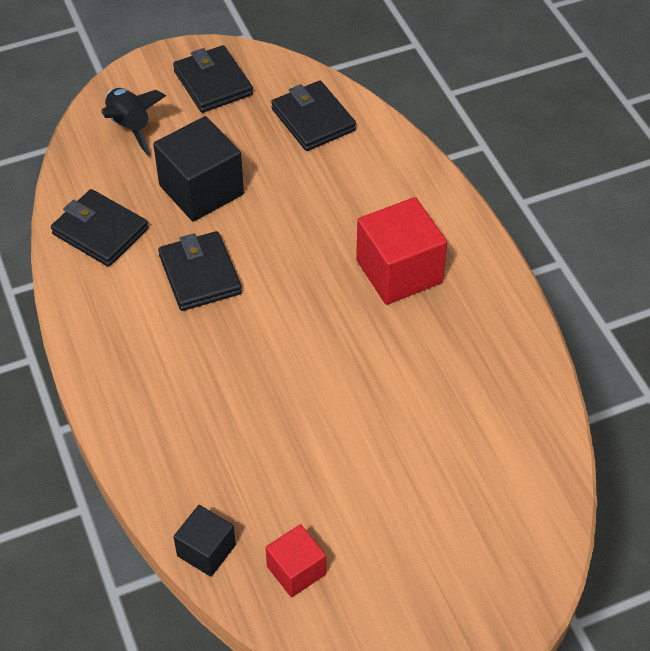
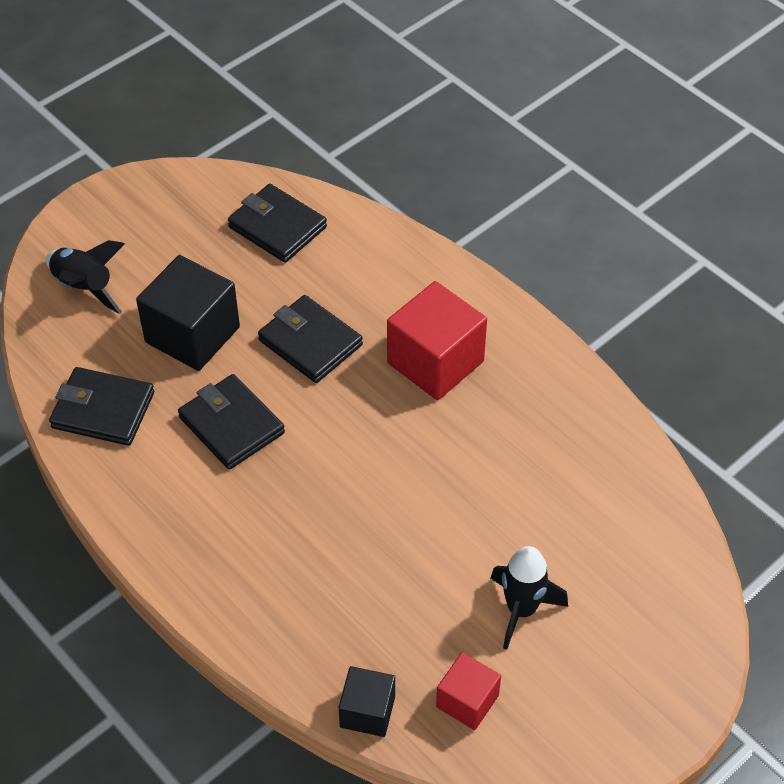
camera: 20 degrees left, 0 degrees up
(213, 83) = (153, 215): black wallet -> black wallet (310, 342)
(379, 507) = (521, 609): none -> black rocket

